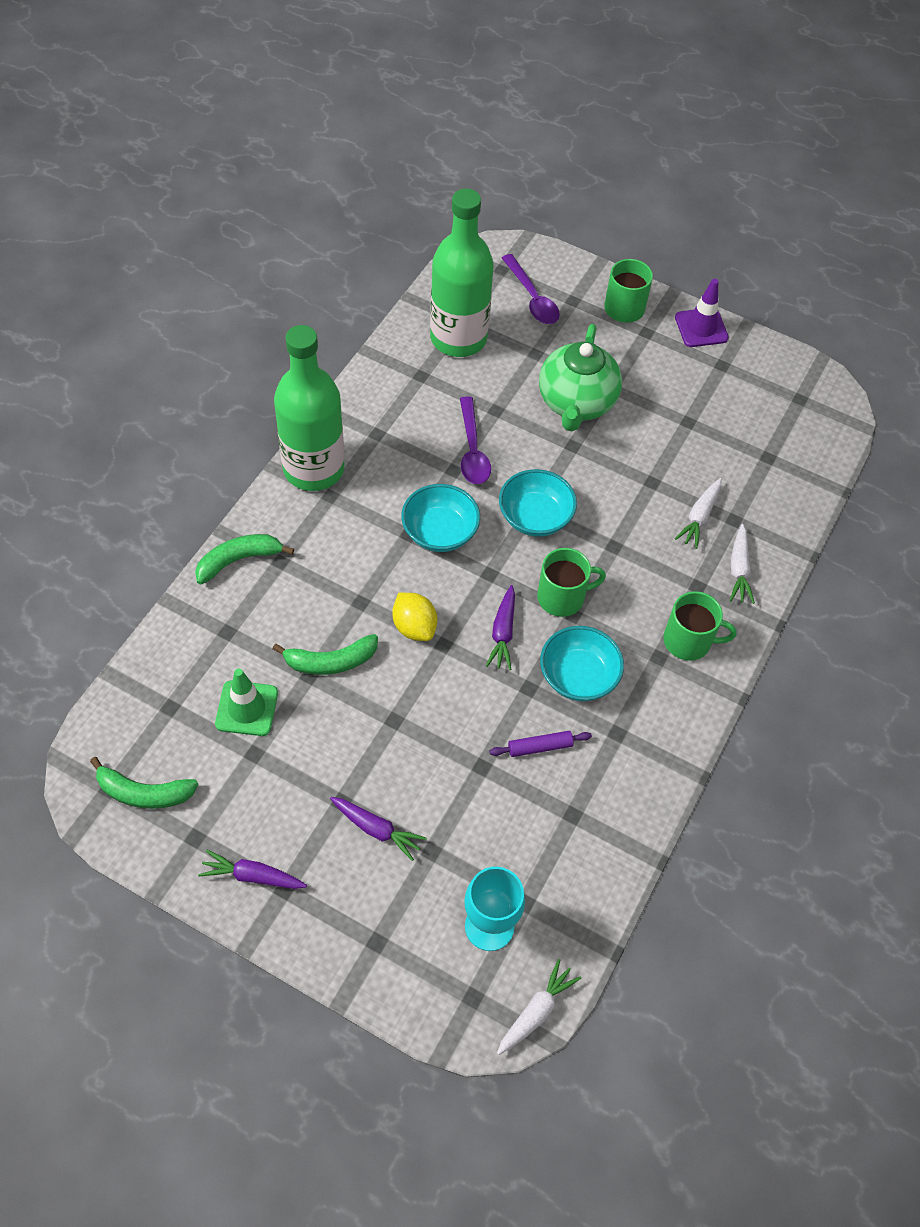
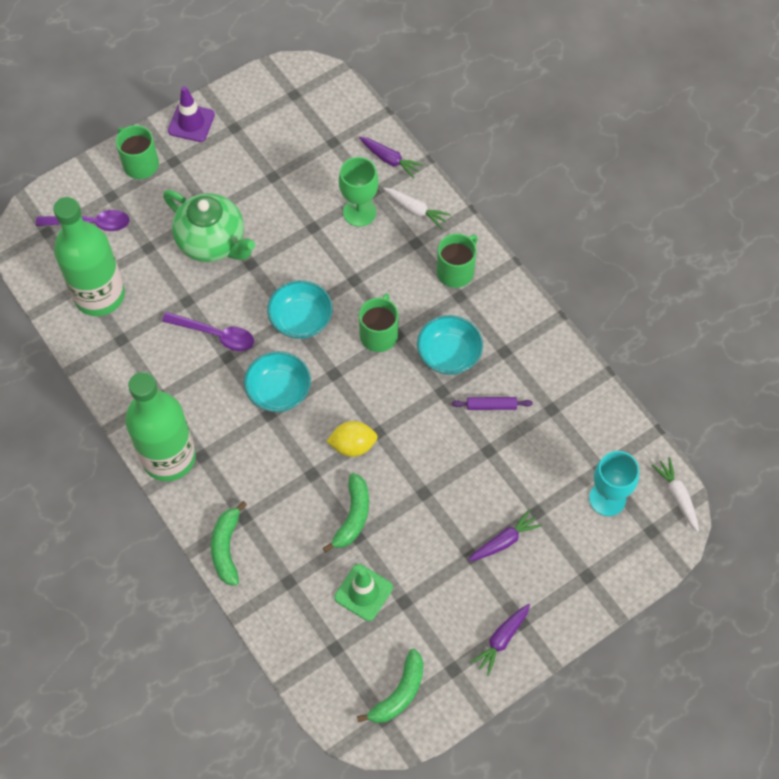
camera: 60 degrees left, 5 degrees up
(503, 632) = (388, 387): purple carrot -> purple carrot (389, 160)
(540, 747) = (491, 406): purple rolling pin -> purple rolling pin turned 75 degrees clockwise
(699, 517) = (359, 212): white carrot -> green goblet

